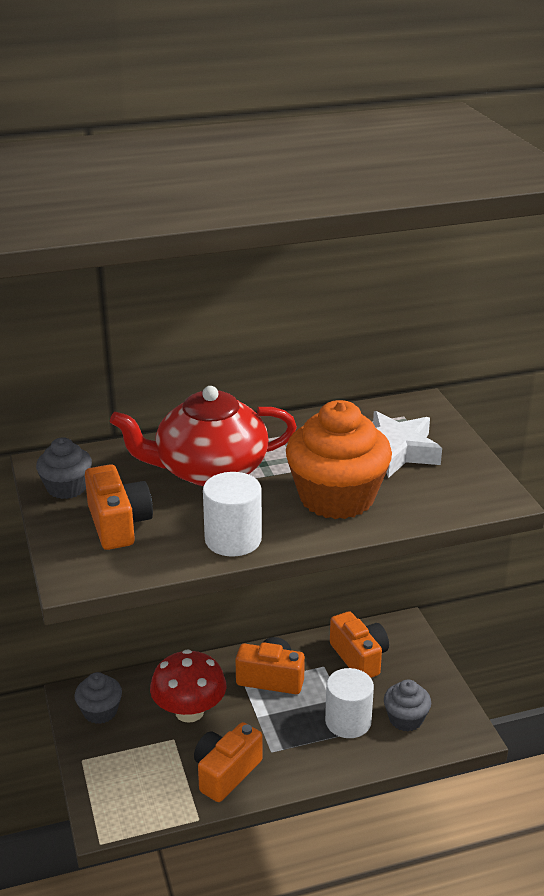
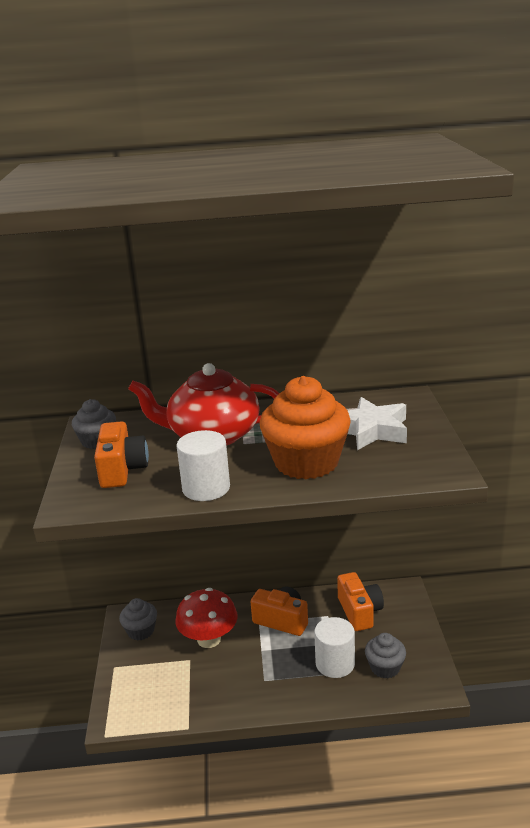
camera: 15 degrees right, 5 degrees down
(226, 773) = (222, 693): orange camera -> none

